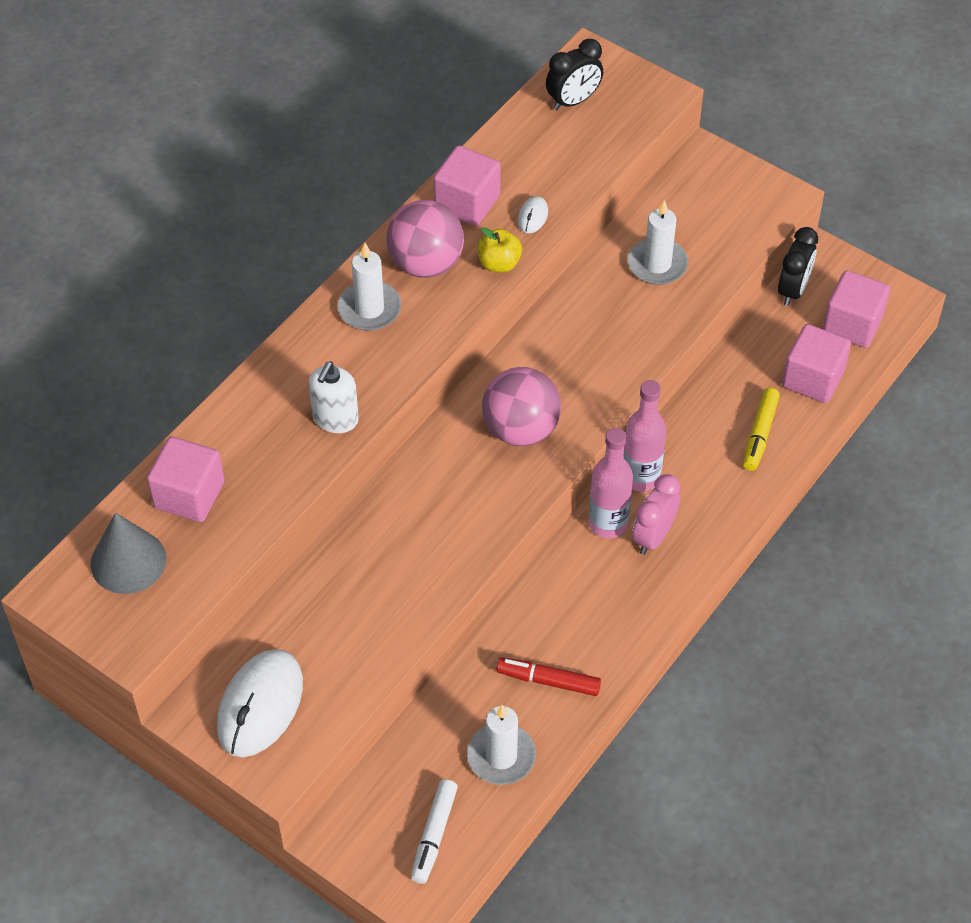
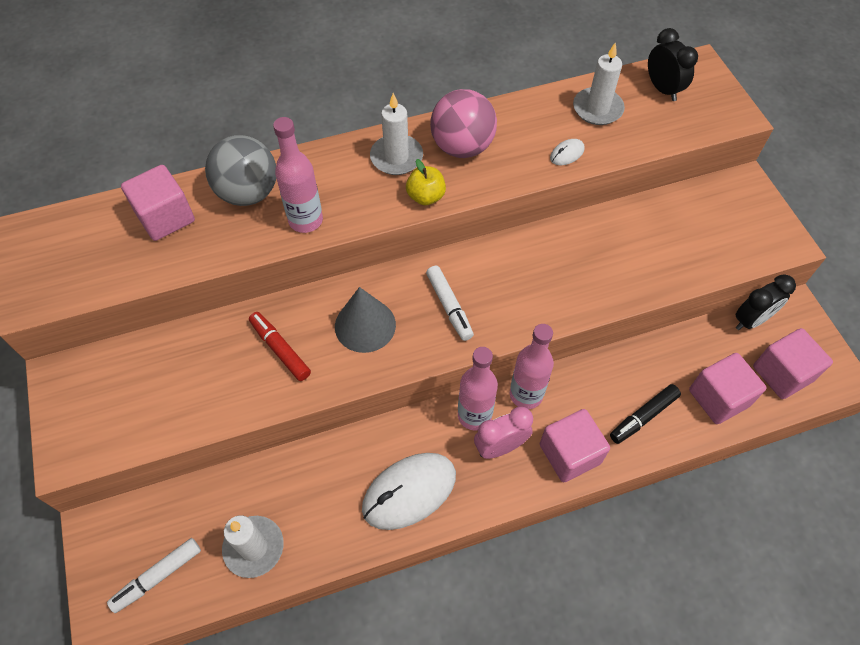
camera: 35 degrees right, 5 degrees up
(128, 561) = (86, 240): grey cone -> grey cone (365, 325)
(251, 425) = (248, 193): none -> grey ball
(260, 705) = (103, 398): white mouse -> white mouse (409, 492)
(335, 419) = (305, 220): white soap dispenser -> pink bottle
(467, 203) = (527, 120): pink cube -> pink cube (569, 454)
(499, 263) = (514, 174): yellow apple -> yellow apple (426, 197)
(521, 429) = (449, 306): pink ball -> white marker
(548, 681) = (335, 510): red marker -> red marker (280, 349)
(573, 101) = (662, 89): black clock -> black clock turned 120 degrees counterclockwise
(657, 264) = (647, 242): white candle -> white candle (597, 109)
(759, 434) = (643, 417): yellow marker -> black marker

